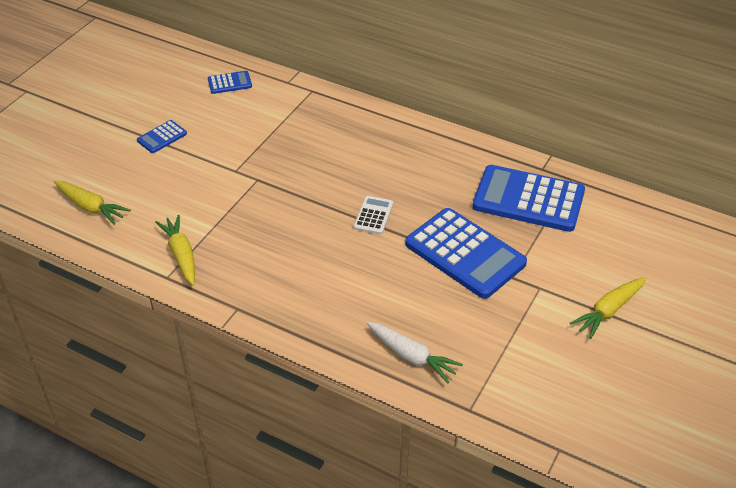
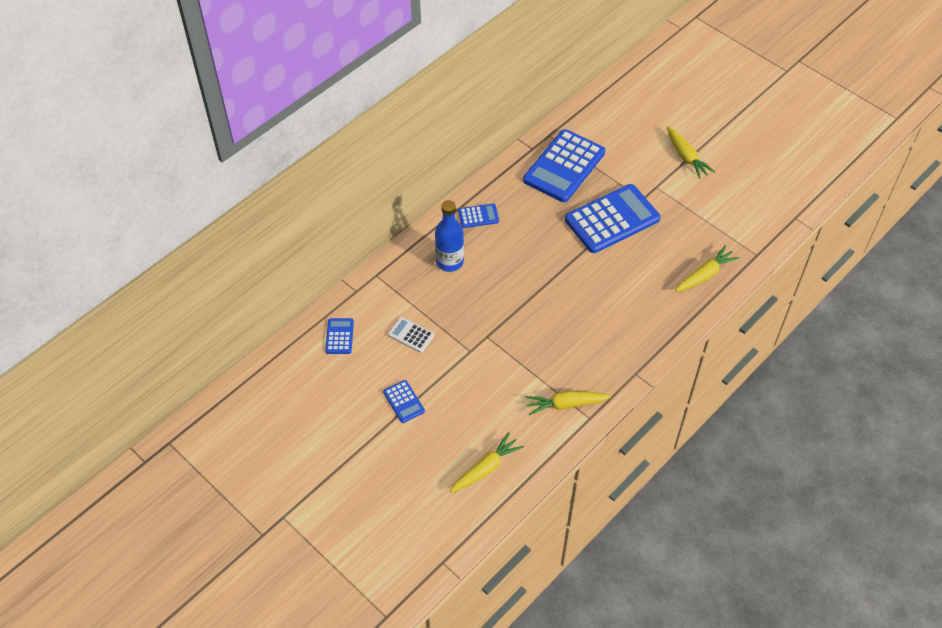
camera: 75 degrees left, 10 degrees up
(347, 135) = (449, 262): none -> blue bottle
(373, 215) = (555, 265): white calculator -> white calculator (411, 335)
(411, 356) = (705, 275): white carrot -> yellow carrot
(419, 145) = (478, 216): none -> blue calculator

